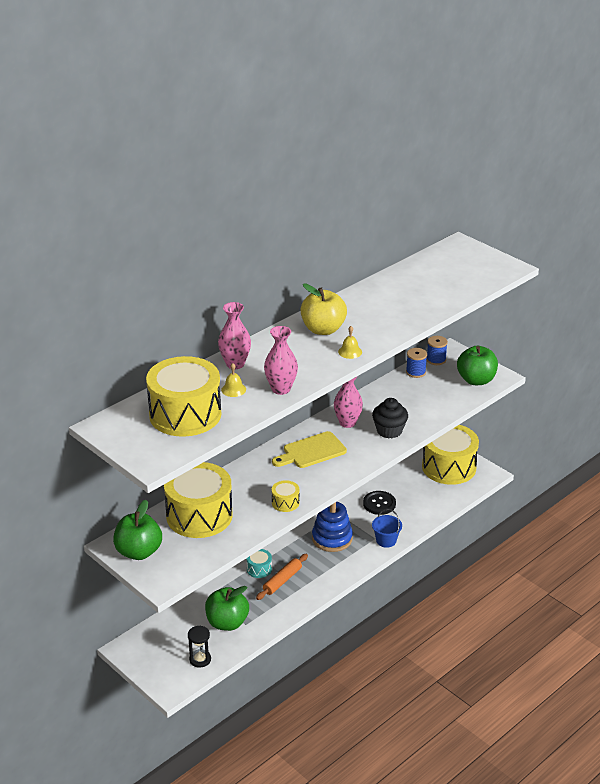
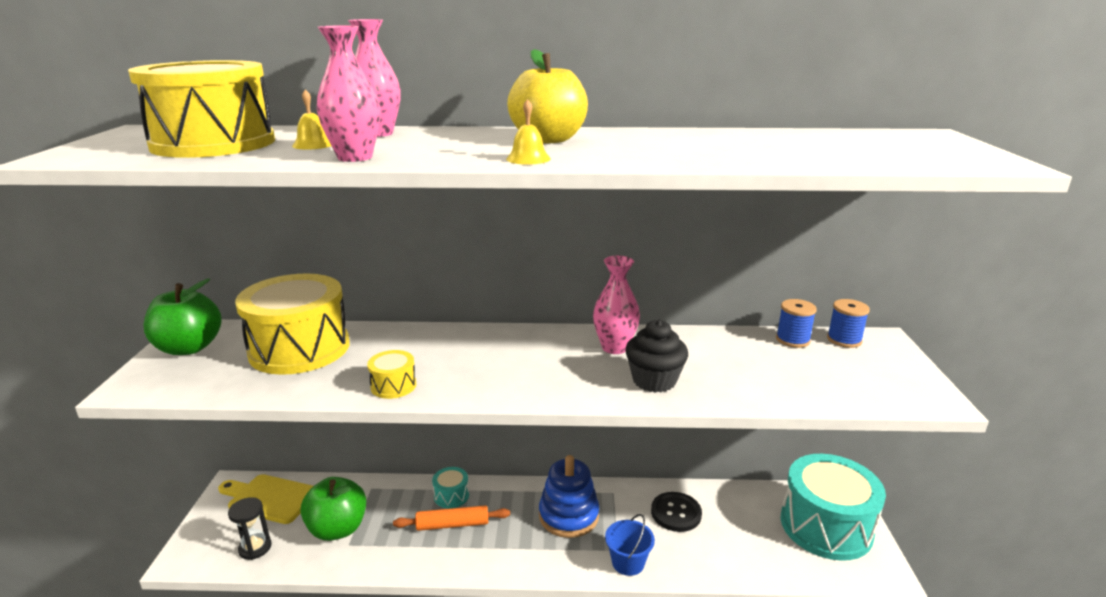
camera: 45 degrees right, 10 degrees down
(311, 451) = (521, 353): yellow cutting board -> yellow cutting board (269, 498)
(449, 467) = (826, 526): yellow drum -> turquoise drum
(476, 380) = (882, 386): green apple -> none

